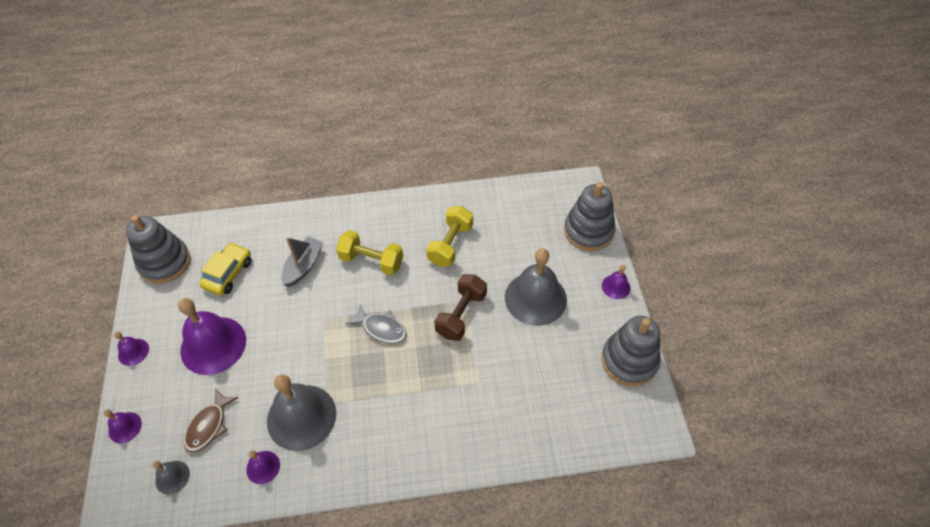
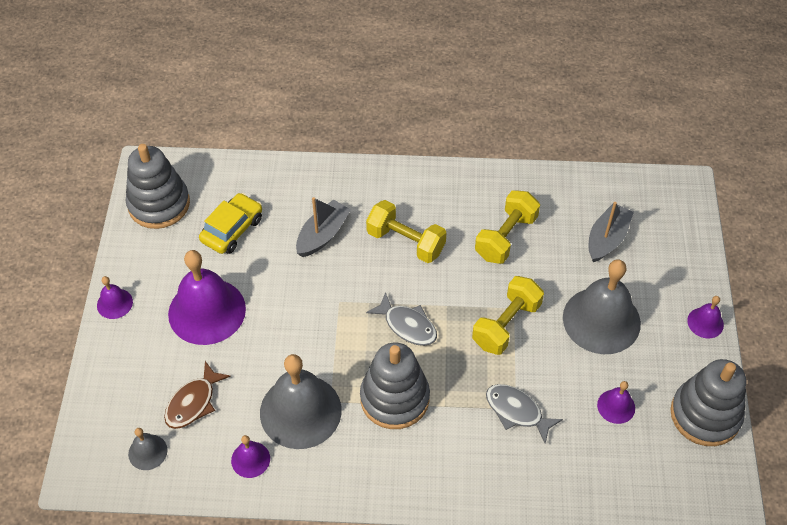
camera: 10 degrees right, 0 degrees up
(125, 427) = (99, 387): purple bell -> purple bell (616, 406)
(461, 315) = (506, 325): brown dumbbell -> yellow dumbbell
(480, 385) = (517, 411): none -> grey fish
(529, 233) = (607, 239): none -> grey boat
(588, 231) = (683, 248): grey stacking toy -> grey stacking toy (394, 398)

